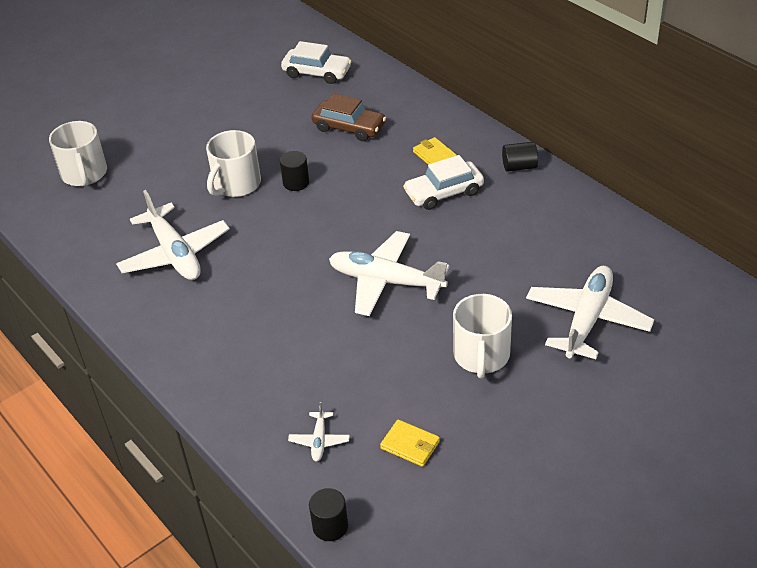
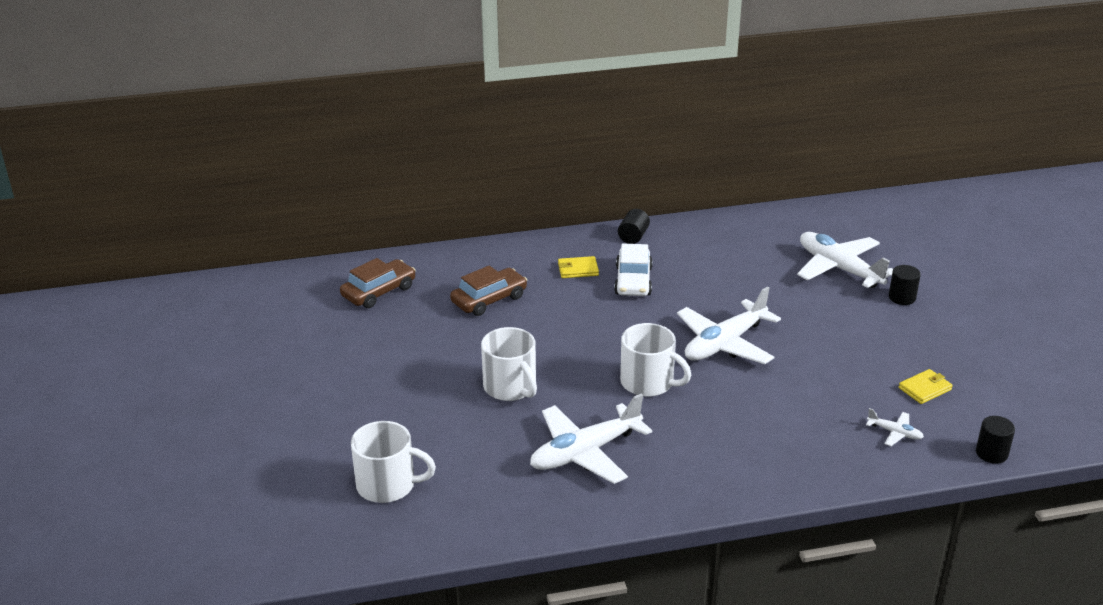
camera: 65 degrees left, 10 degrees down
(175, 254) = (585, 453): white plane -> white plane turned 150 degrees clockwise
(296, 183) = (543, 352): black cylinder -> black cylinder (902, 297)
(317, 73) = (379, 292): white car -> brown car
(481, 356) = (847, 326): white mug -> white mug (648, 382)

